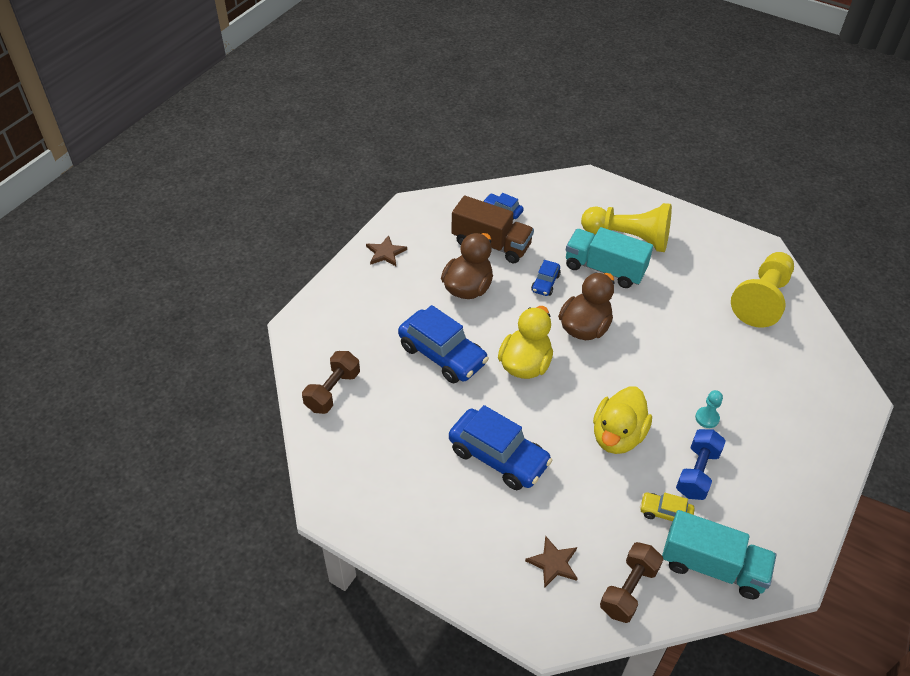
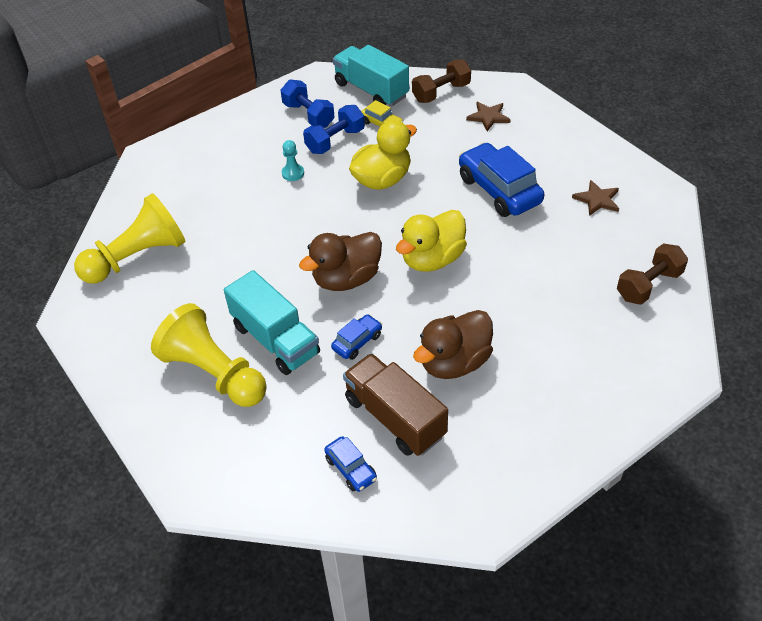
camera: 155 degrees left, 0 degrees up
(385, 253) = (545, 447): brown star -> brown star (597, 200)
(442, 355) = (516, 291): blue car -> none
(752, 502) = (308, 115): none -> blue dumbbell

